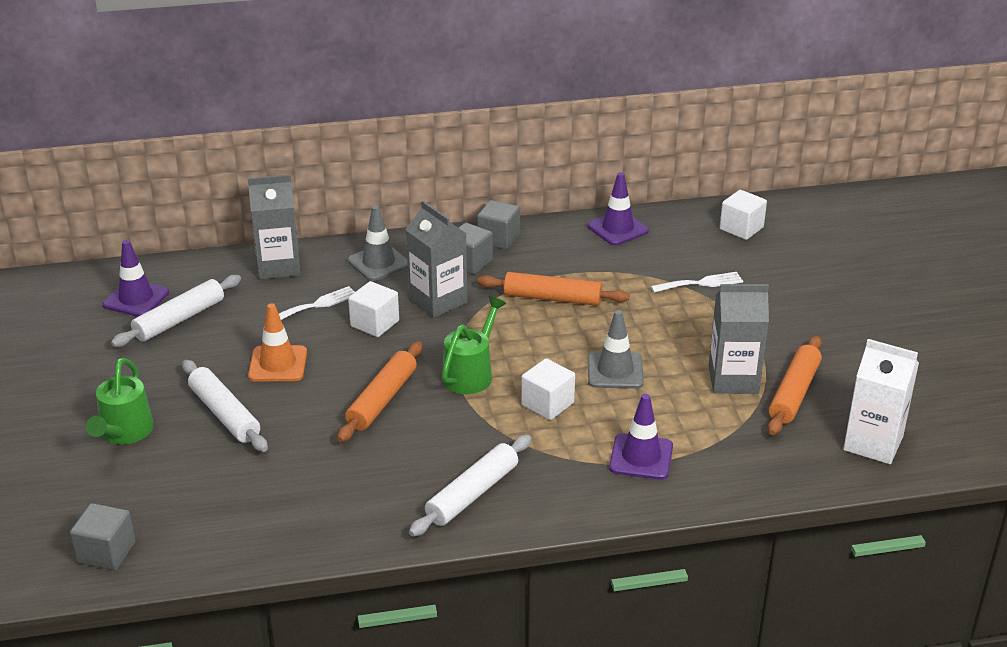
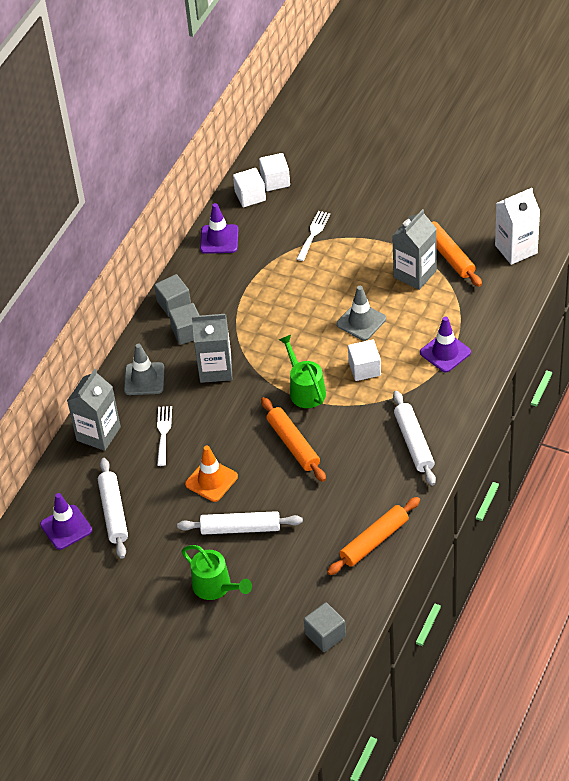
camera: 50 degrees left, 15 degrees up
(374, 323) = (211, 412): white cube -> white cube (250, 196)
(552, 298) = (264, 312): orange rolling pin -> orange rolling pin (374, 541)

